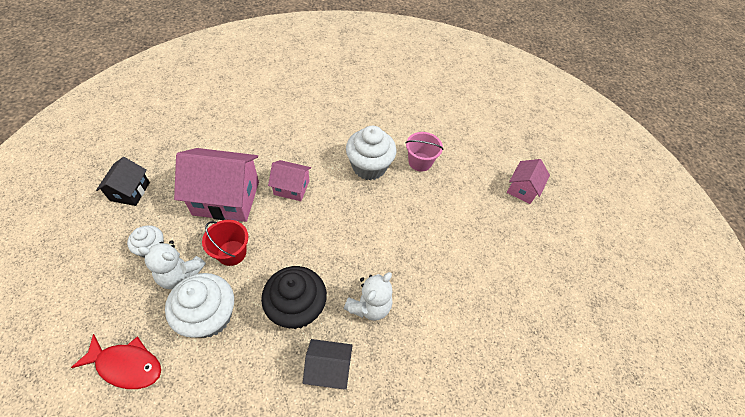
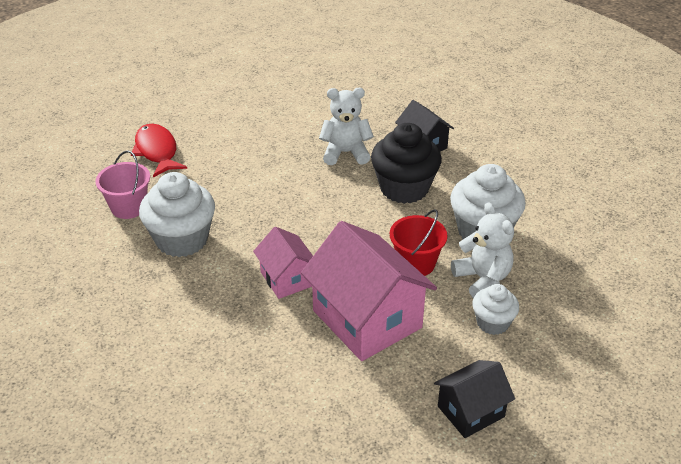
camera: 125 degrees left, 15 degrees down
(126, 365) = (580, 245): red fish -> red fish (157, 151)
(522, 189) = (92, 126): pink house -> none

